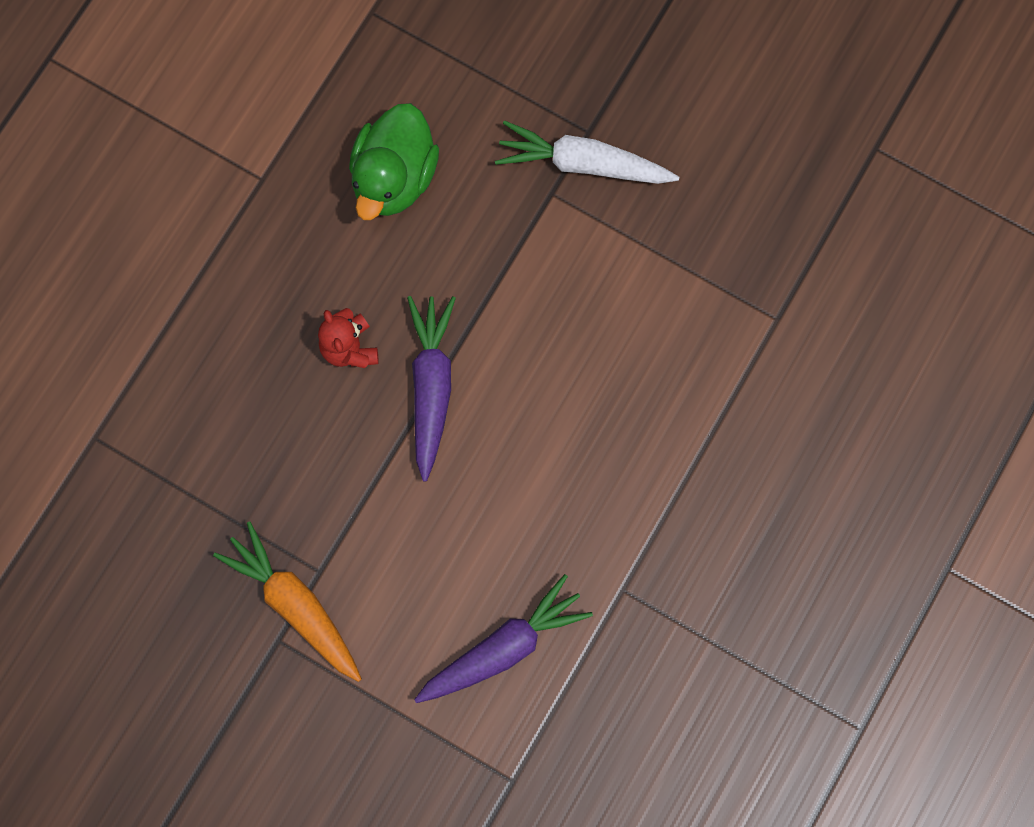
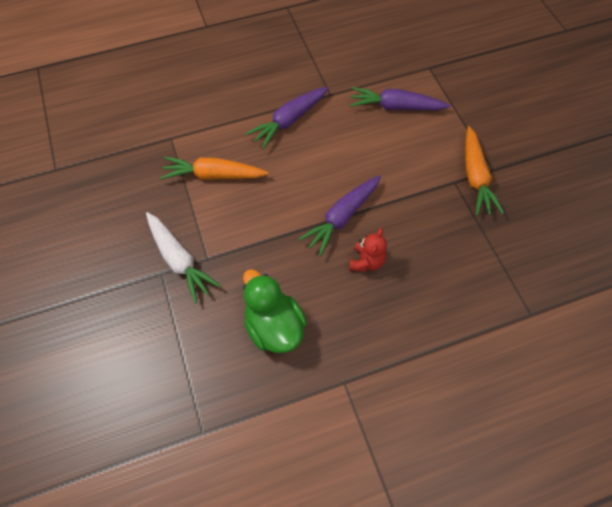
camera: 140 degrees left, 15 degrees down
(394, 177) = (274, 326): green duck -> green duck turned 90 degrees counterclockwise
(639, 487) = (289, 121): none -> purple carrot
(658, 311) = (214, 175): none -> orange carrot

